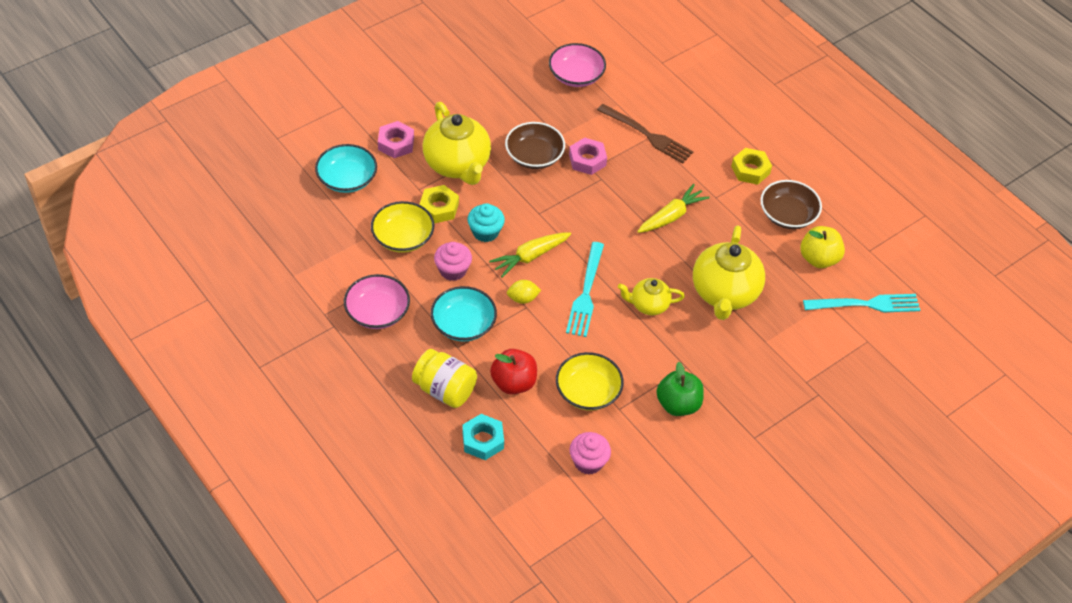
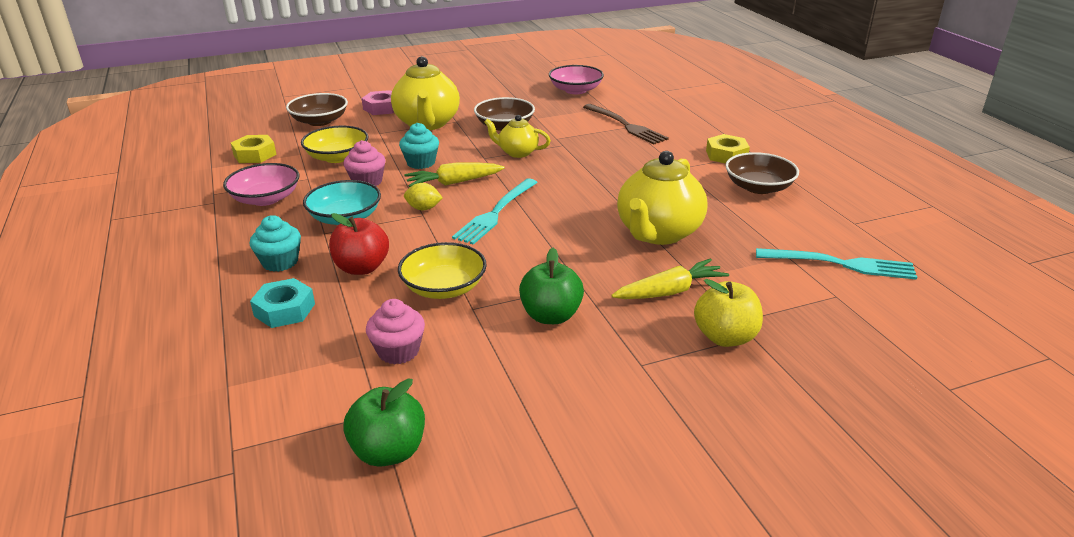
camera: 20 degrees right, 20 degrees down
(347, 179) = (319, 121): turquoise bowl -> brown bowl
(439, 208) = (388, 144): yellow nut -> yellow nut (254, 155)
(444, 390) = (280, 262): yellow jar -> turquoise cupcake
(587, 160) = (555, 133): pink nut -> none
(627, 544) = (389, 451): none -> green apple
(648, 305) = (562, 230): yellow teapot -> yellow teapot (517, 152)
(671, 216) = (623, 174): yellow carrot -> yellow carrot (670, 291)
(818, 259) = (787, 221): yellow apple -> yellow apple (725, 337)

